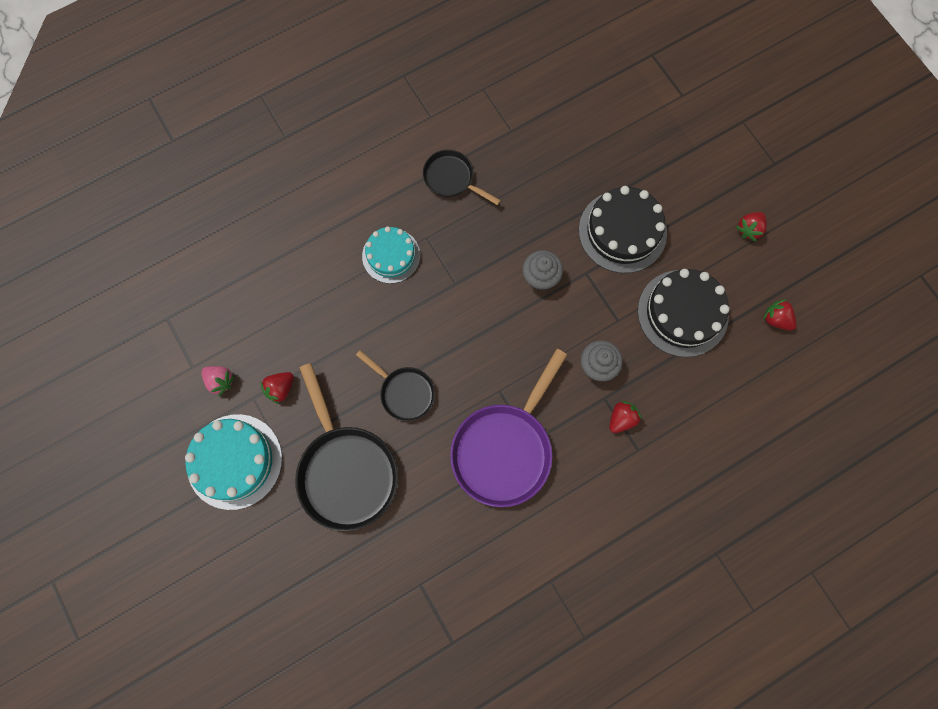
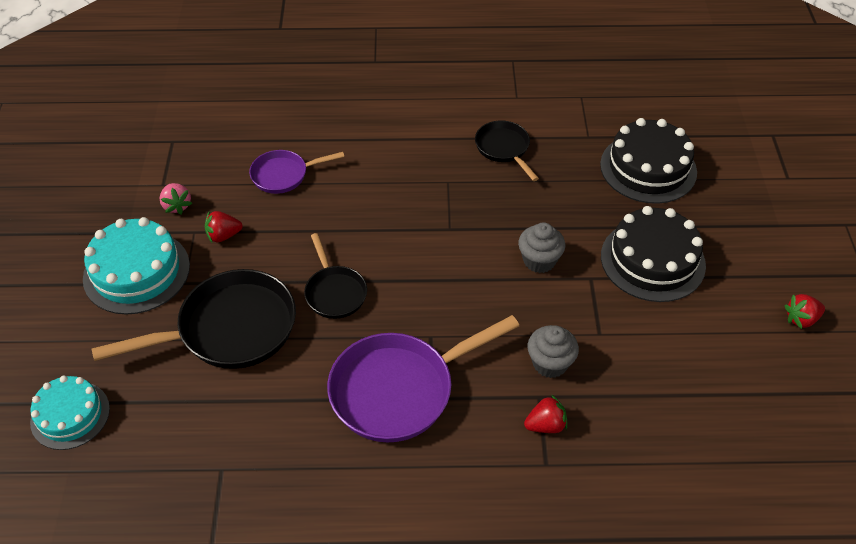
camera: 30 degrees right, 25 degrees down
(288, 302) = (284, 175): none -> purple pan
(346, 470) = (229, 329): black pan -> black pan turned 120 degrees counterclockwise
(391, 255) = (403, 181): turquoise cake -> turquoise cake (70, 415)
(682, 313) = (677, 360): black cake -> black cake (648, 168)
(776, 319) = (789, 417): red strawberry -> none

